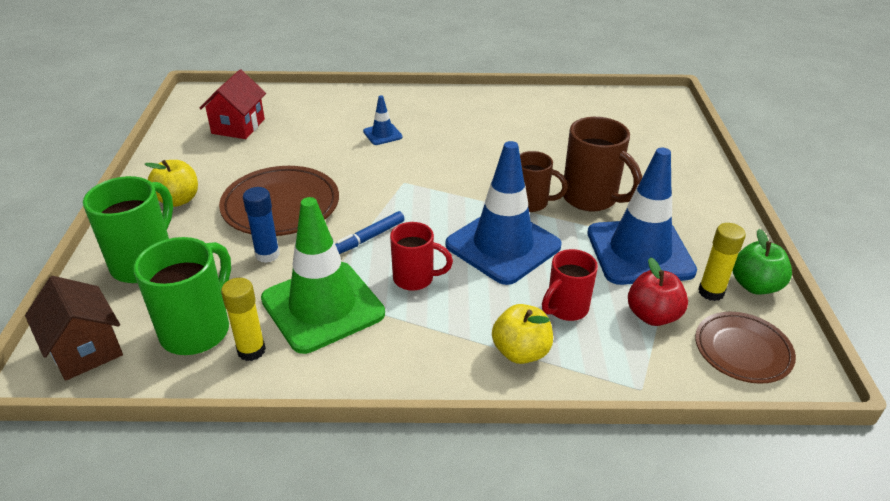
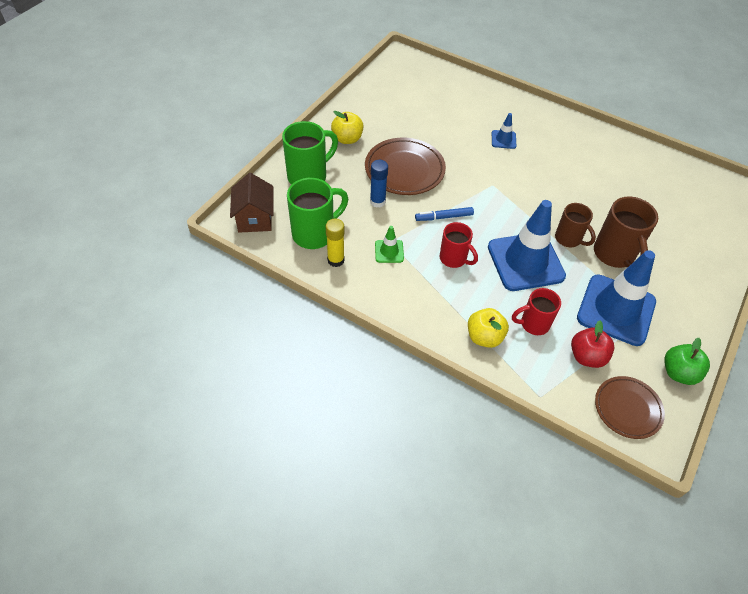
camera: 30 degrees right, 15 degrees up
(238, 126) = (412, 94): red house -> none
(323, 306) = (389, 251): green traffic cone -> green traffic cone, size x0.44
(711, 292) = (642, 361): yellow glue stick -> none

